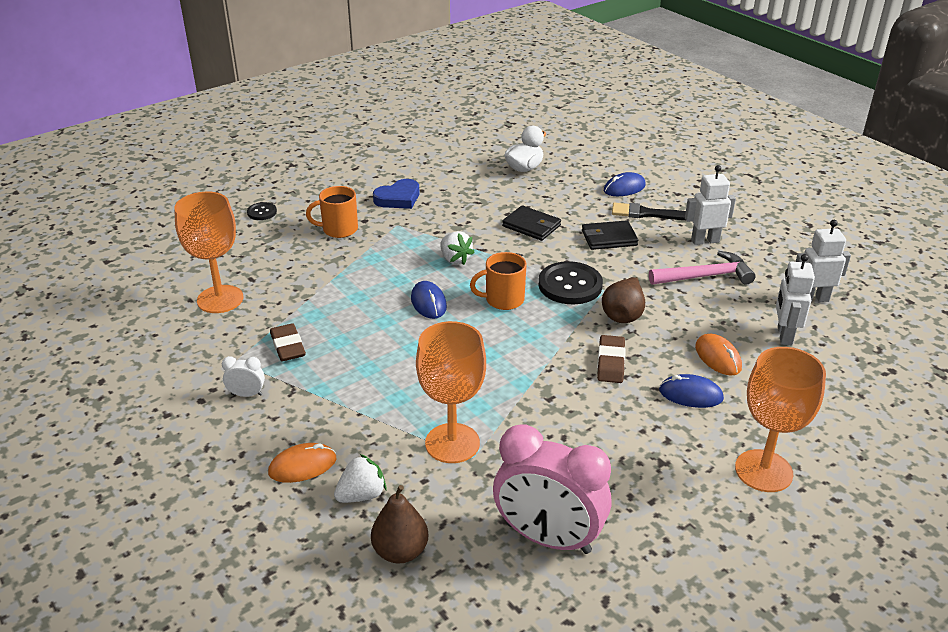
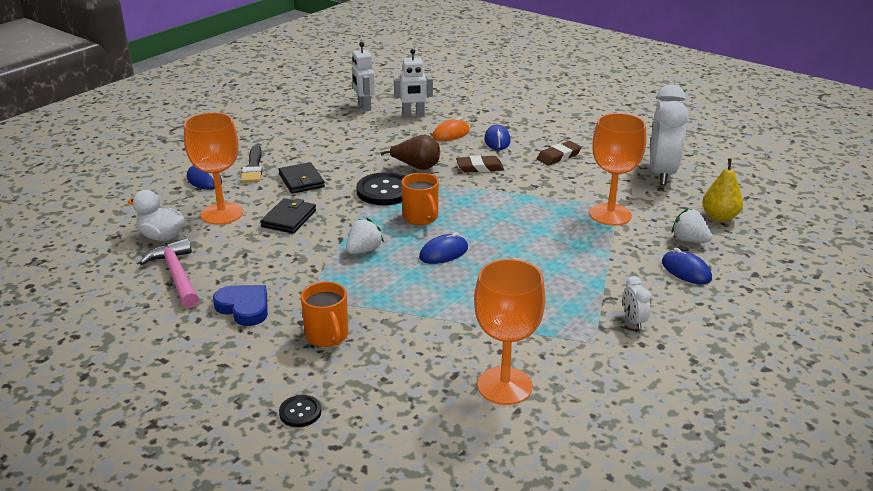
camera: 105 degrees left, 5 degrees down
(288, 346) = (553, 316): brown eraser -> brown eraser (558, 156)
(302, 466) = (686, 271): orange mouse -> blue mouse
(400, 551) = (719, 217): brown pear -> yellow pear
(548, 538) = (661, 173): pink clock -> white clock
(705, 241) = (294, 143): white robot -> none
(705, 276) = (349, 141): pink hammer -> pink hammer (176, 275)
(763, 471) = (552, 119): orange goblet -> orange goblet (222, 213)

